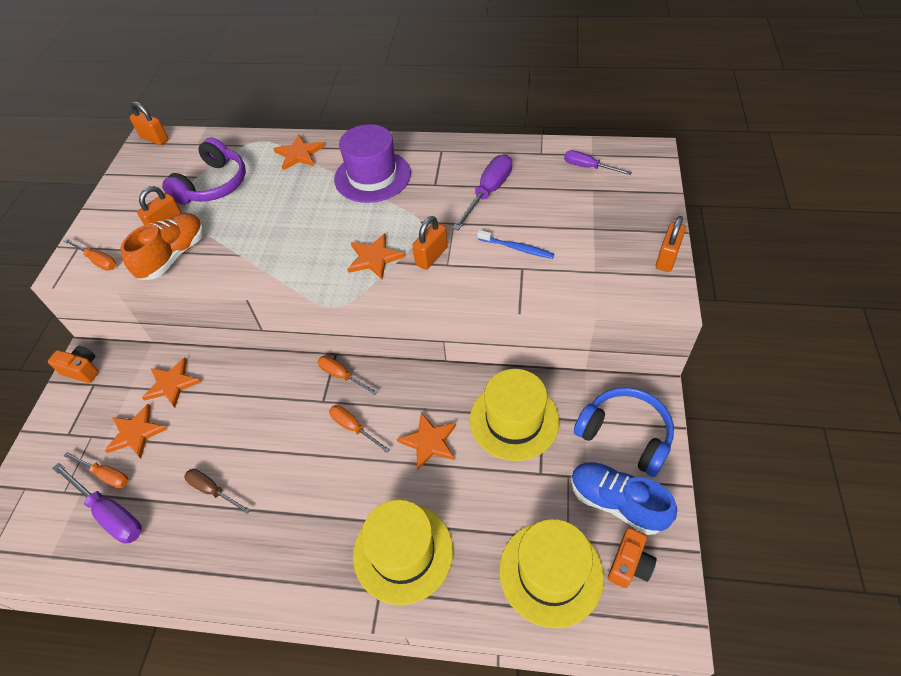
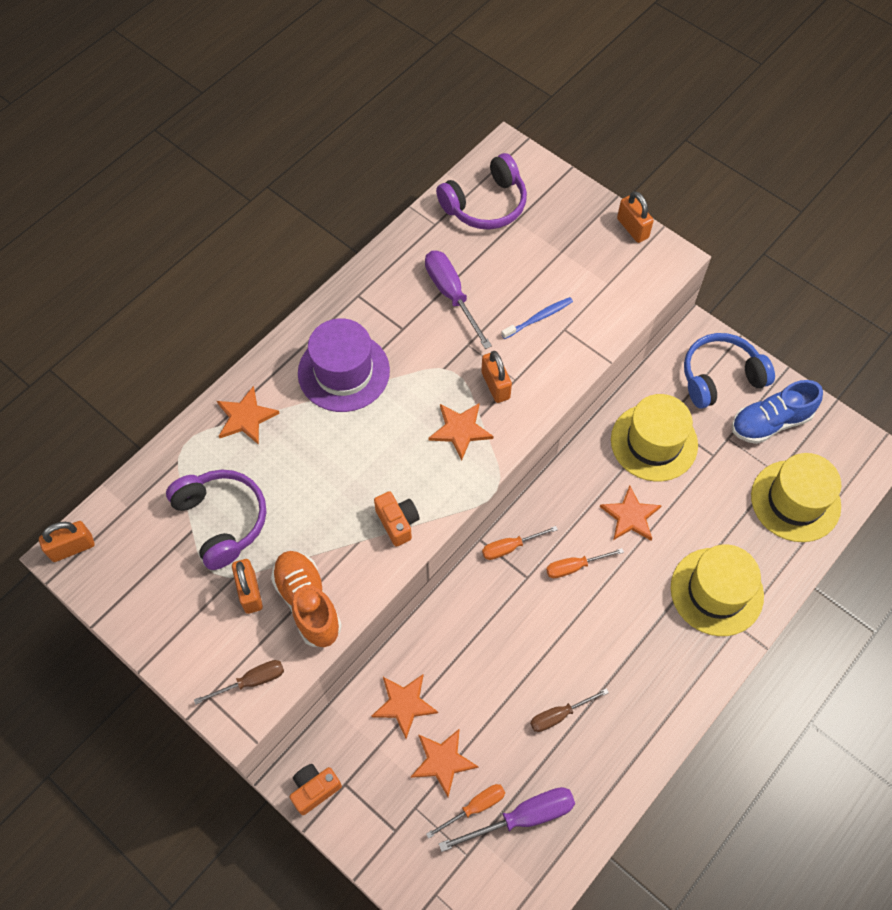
camera: 60 degrees left, 10 degrees up
(98, 261) = (251, 681): orange screwdriver -> brown screwdriver
(588, 167) = (485, 204): purple screwdriver -> purple headphones
(629, 564) = (820, 448): orange camera -> orange camera (397, 522)

